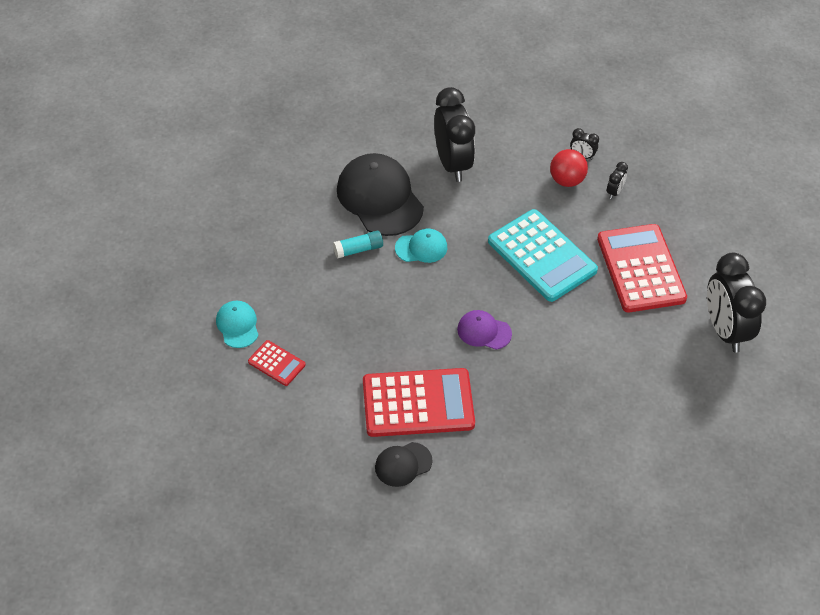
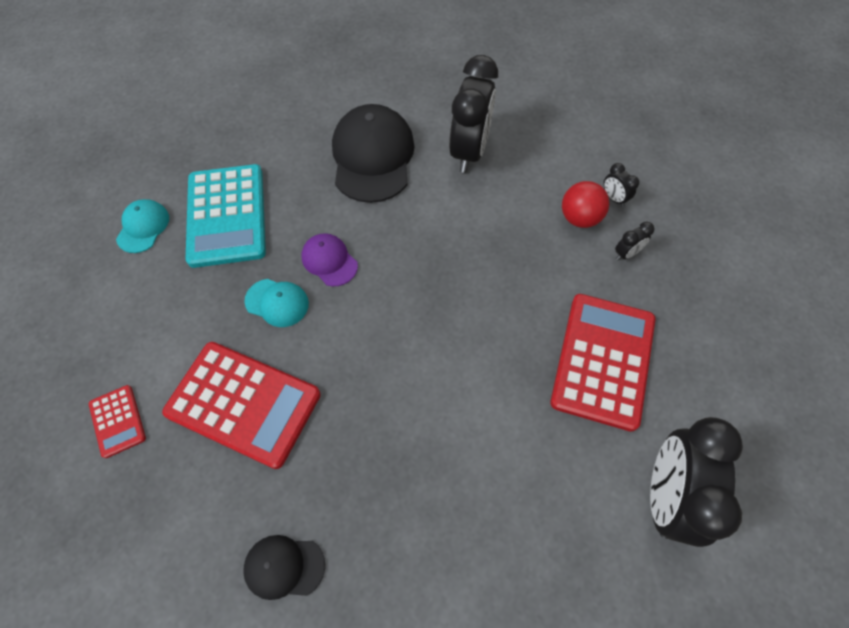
camera: 30 degrees right, 10 degrees up
(276, 363) = (145, 285): red calculator -> red calculator (117, 421)
(358, 249) = (313, 200): turquoise glue stick -> none
(403, 464) = (172, 472): black cap -> black cap (284, 567)
(421, 248) = (376, 226): turquoise cap -> turquoise cap (277, 302)
(484, 331) = (373, 352): purple cap -> purple cap (329, 261)
(542, 256) = (496, 292): turquoise calculator -> turquoise calculator (227, 215)

